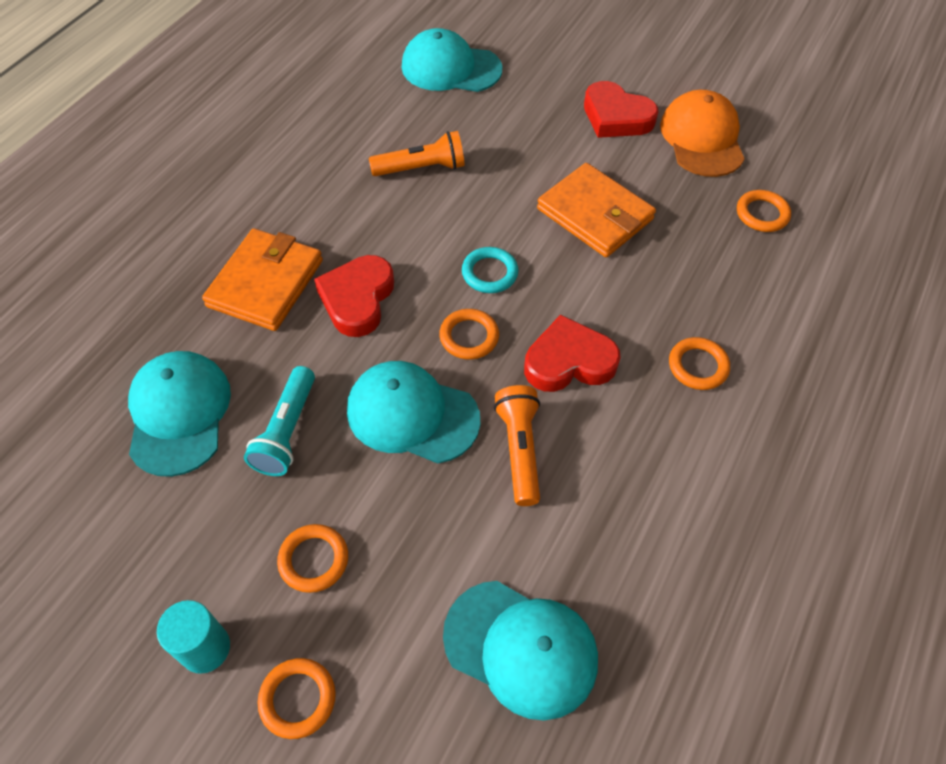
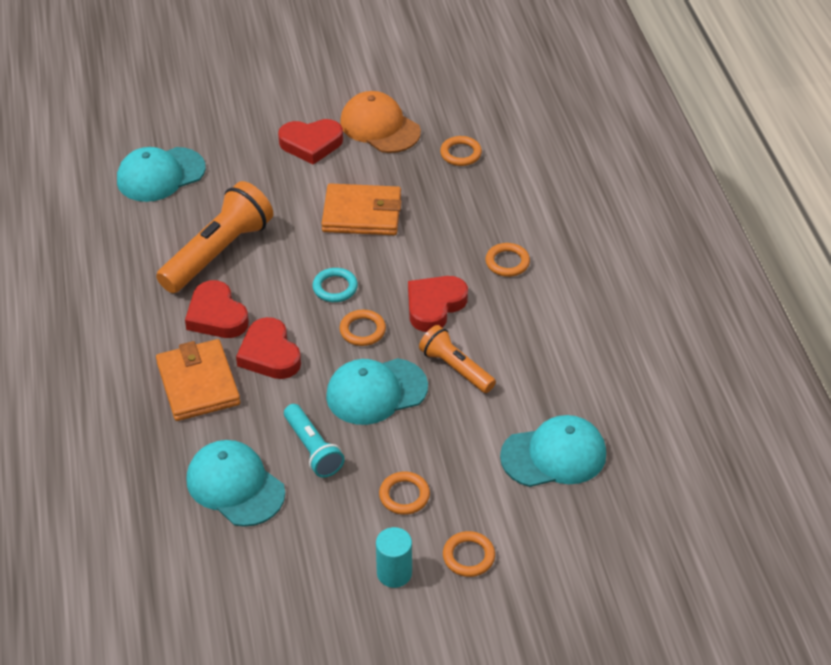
camera: 40 degrees left, 10 degrees down
(354, 227) = (216, 315): none -> red heart
(421, 168) = (218, 252): orange flashlight -> orange flashlight, size x1.69

